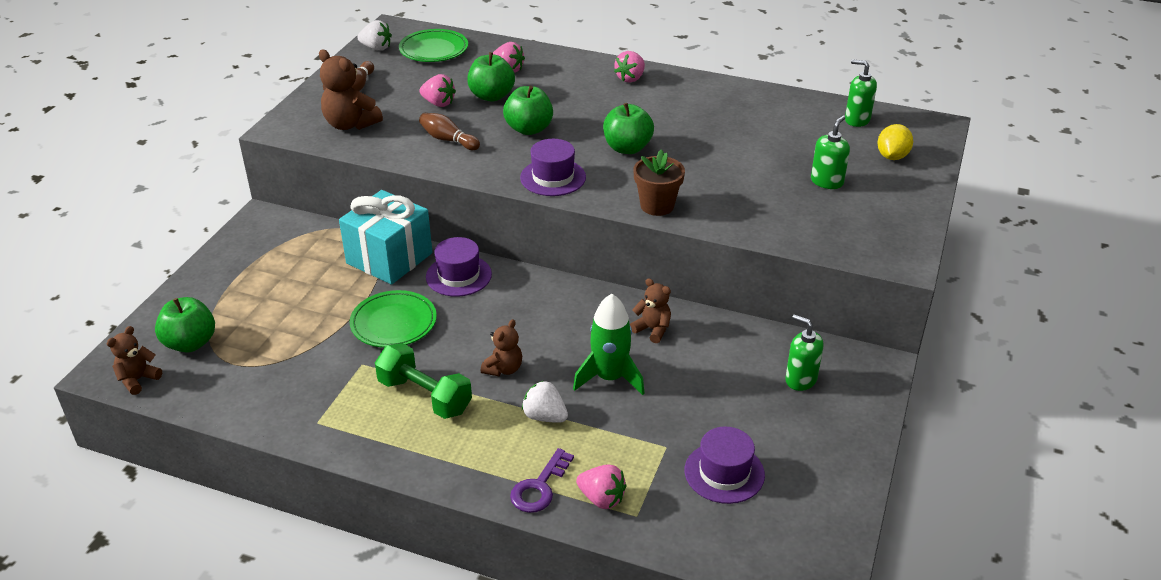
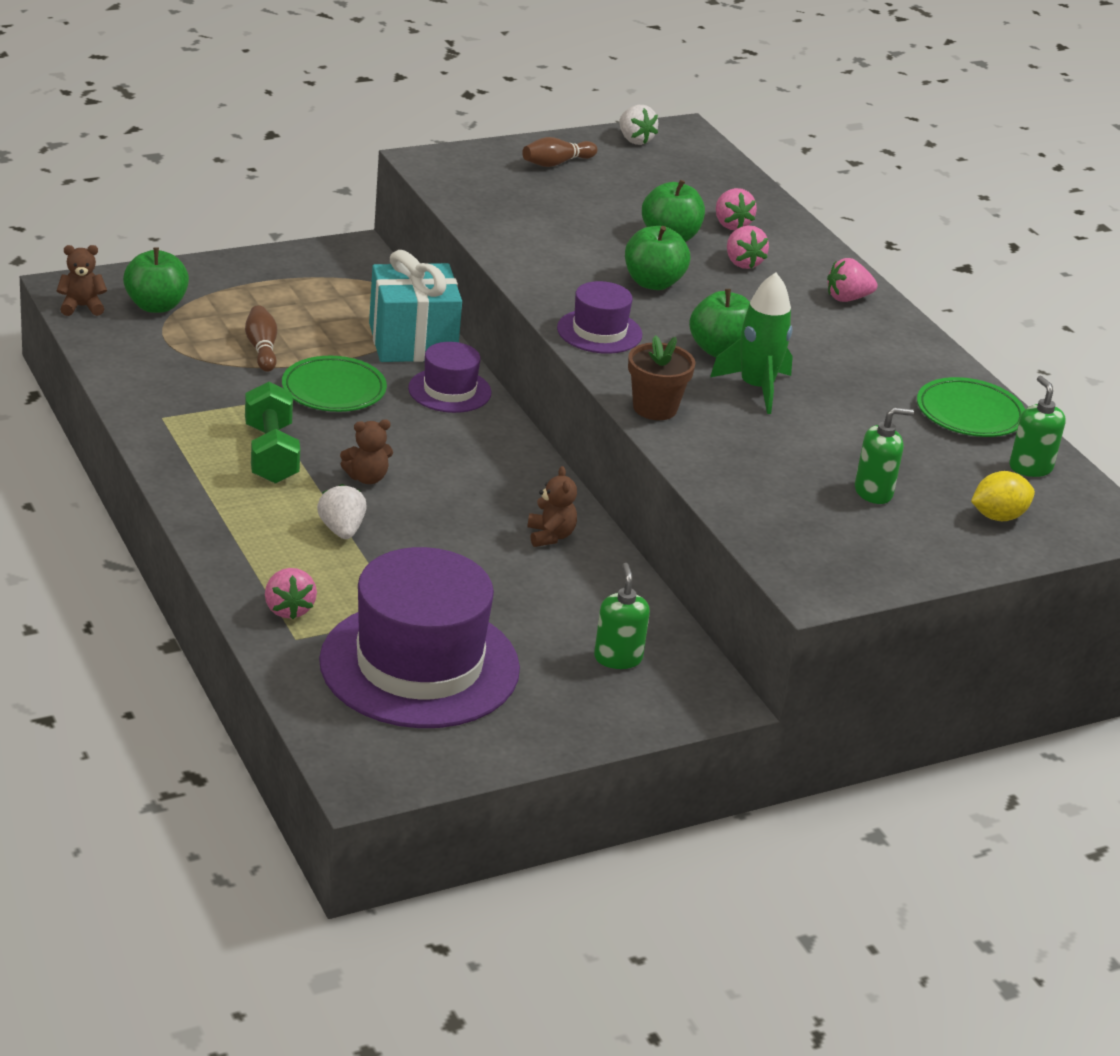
camera: 40 degrees right, 5 degrees down
(350, 124) = (493, 190): brown teddy bear -> none
(434, 50) = (688, 170): green plate -> green plate (969, 414)
(438, 103) = (606, 216): pink strawberry -> pink strawberry (742, 263)
(448, 140) = (559, 250): brown bowling pin -> brown bowling pin (262, 349)
(539, 487) = (253, 569): purple key -> none
(610, 378) = (445, 542): green rocket -> green rocket (756, 388)
(724, 472) = (419, 665): purple hat -> purple hat, size x2.03

